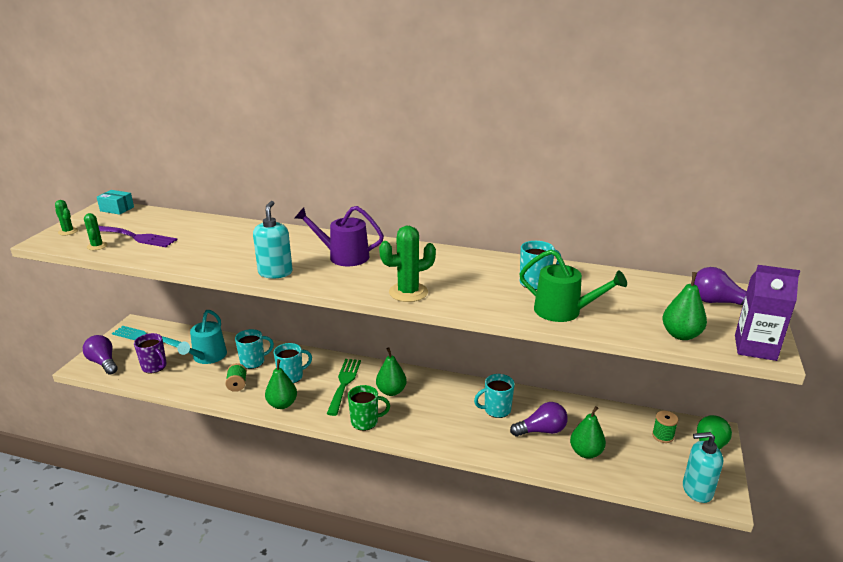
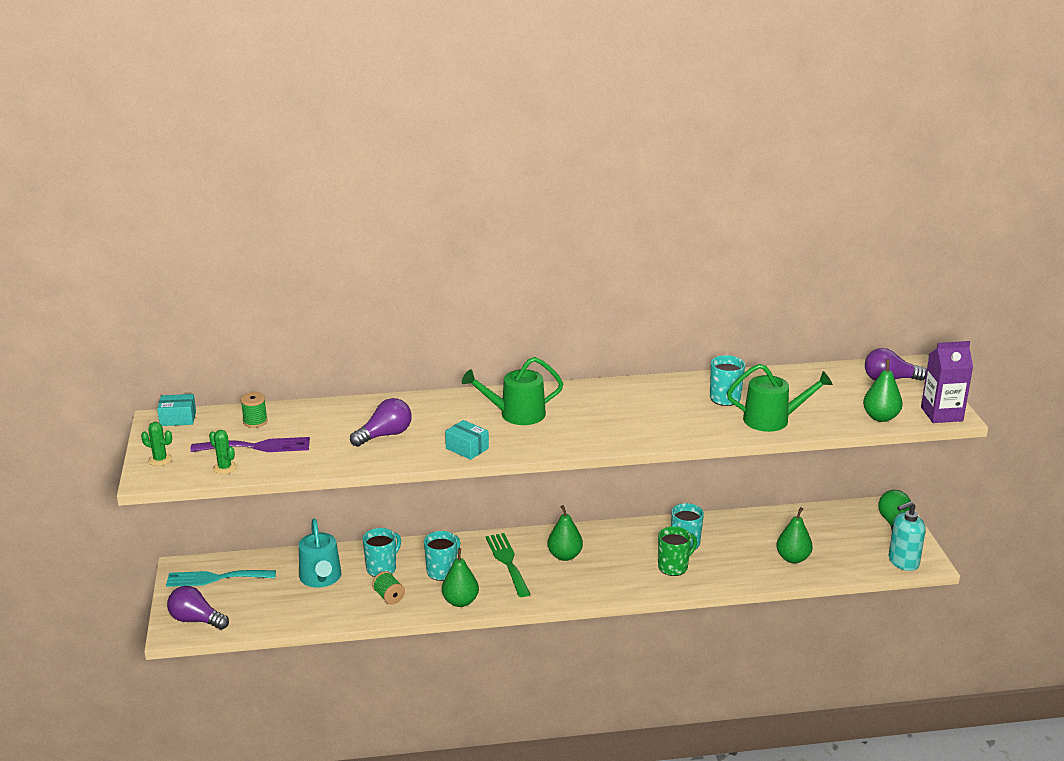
camera: 25 degrees left, 0 degrees up
(154, 367) = (268, 606): purple mug -> none
(275, 272) = (467, 448): turquoise soap dispenser -> turquoise box
(344, 256) = (517, 414): purple watering can -> green watering can
(365, 422) = (564, 592): green mug -> green mug (674, 567)
(408, 292) = (620, 436): green cactus -> none
(541, 430) = (740, 550): purple light bulb -> purple light bulb (385, 435)
(662, 436) = (849, 524): green spool -> green spool (255, 422)

